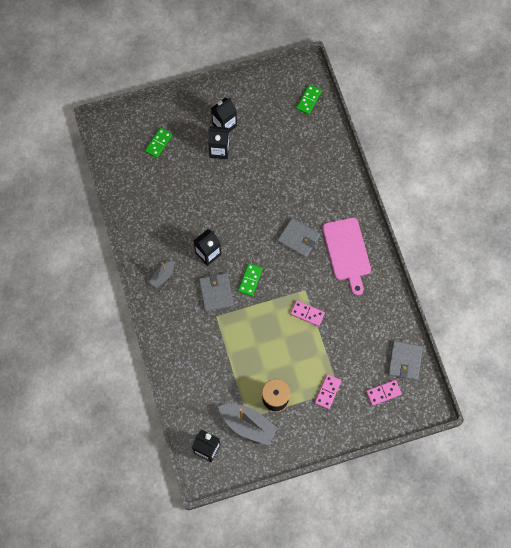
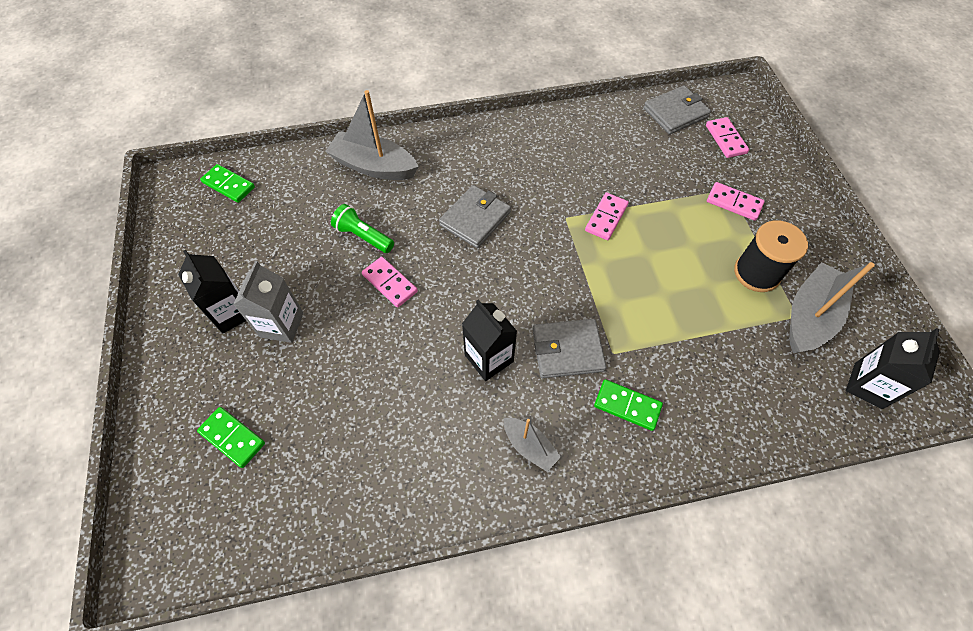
camera: 85 degrees left, 10 degrees down
(219, 150) = (281, 325): black carton -> grey carton
(249, 198) = (390, 283): none -> pink domino
(250, 280) = (545, 293): green domino -> green domino (627, 405)
(279, 180) = (363, 236): none -> green flashlight
(332, 176) = (374, 166): none -> grey boat
(347, 252) = (504, 160): pink cutting board -> none
(404, 361) = (675, 113): grey wallet -> grey wallet turned 45 degrees counterclockwise

